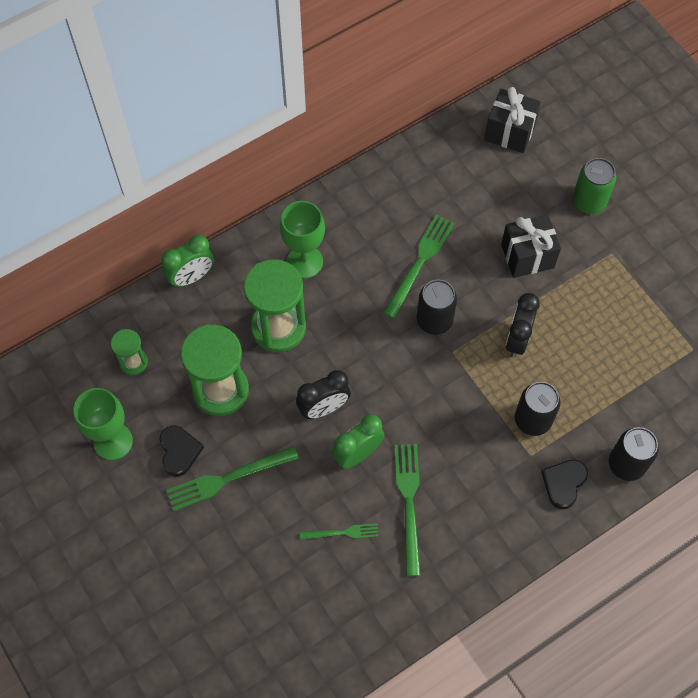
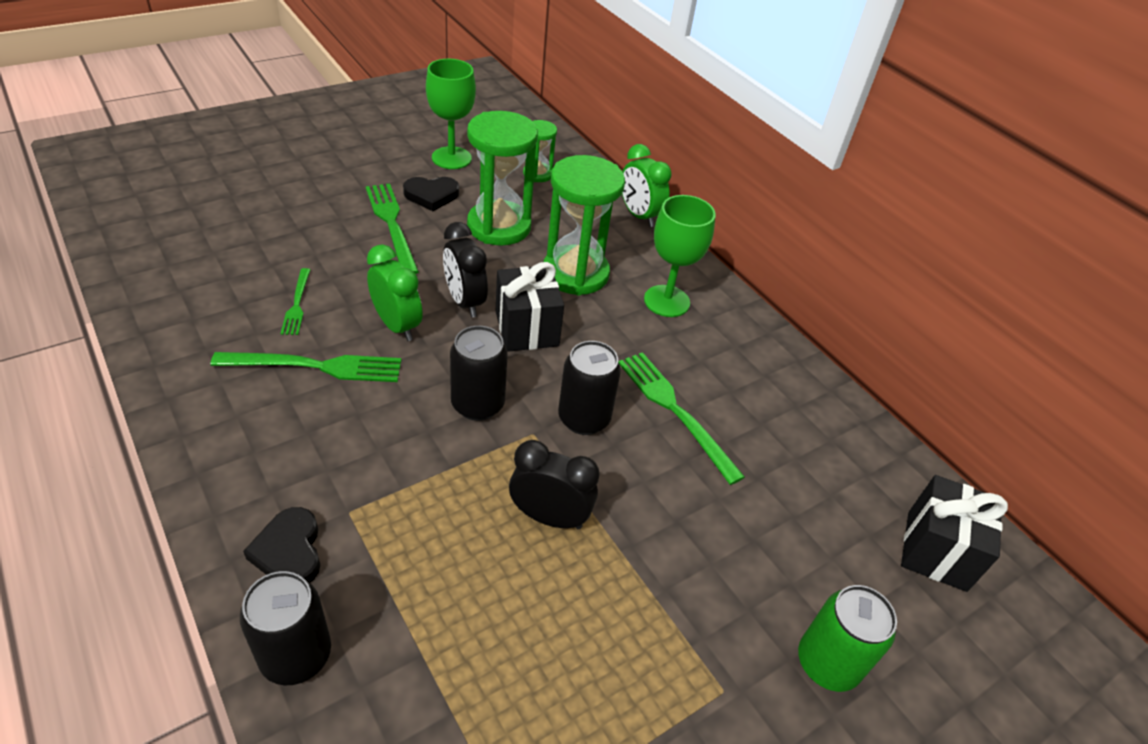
camera: 85 degrees right, 20 degrees down
(419, 263) = (675, 411): green fork -> green fork turned 150 degrees counterclockwise
(527, 256) = (702, 549): black gift -> black gift (526, 328)
(532, 420) = (408, 521): black can -> black can (477, 404)
(563, 483) = (289, 551): black heart -> black heart turned 135 degrees counterclockwise

